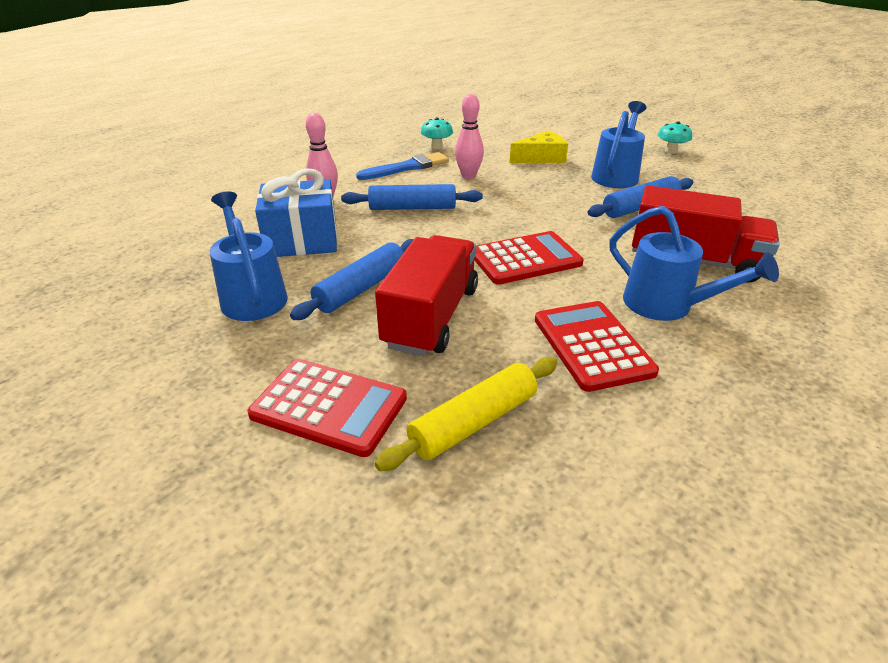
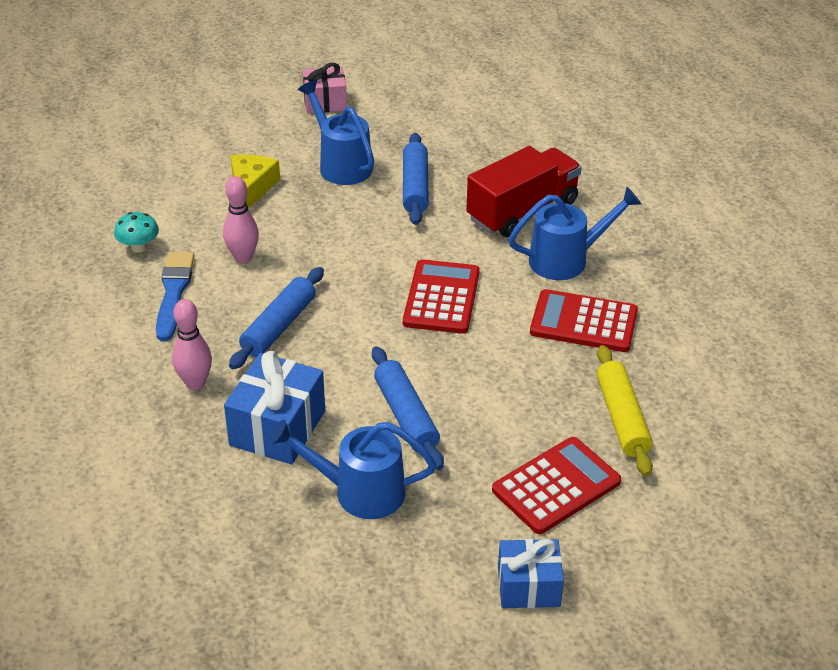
camera: 60 degrees left, 5 degrees up
(165, 436) = (528, 586): none -> blue gift
(431, 317) = (484, 389): red truck -> none
(671, 151) = (325, 102): turquoise mushroom -> pink gift

